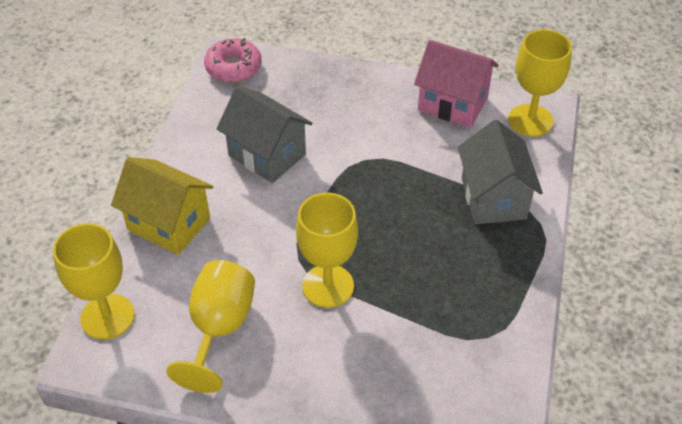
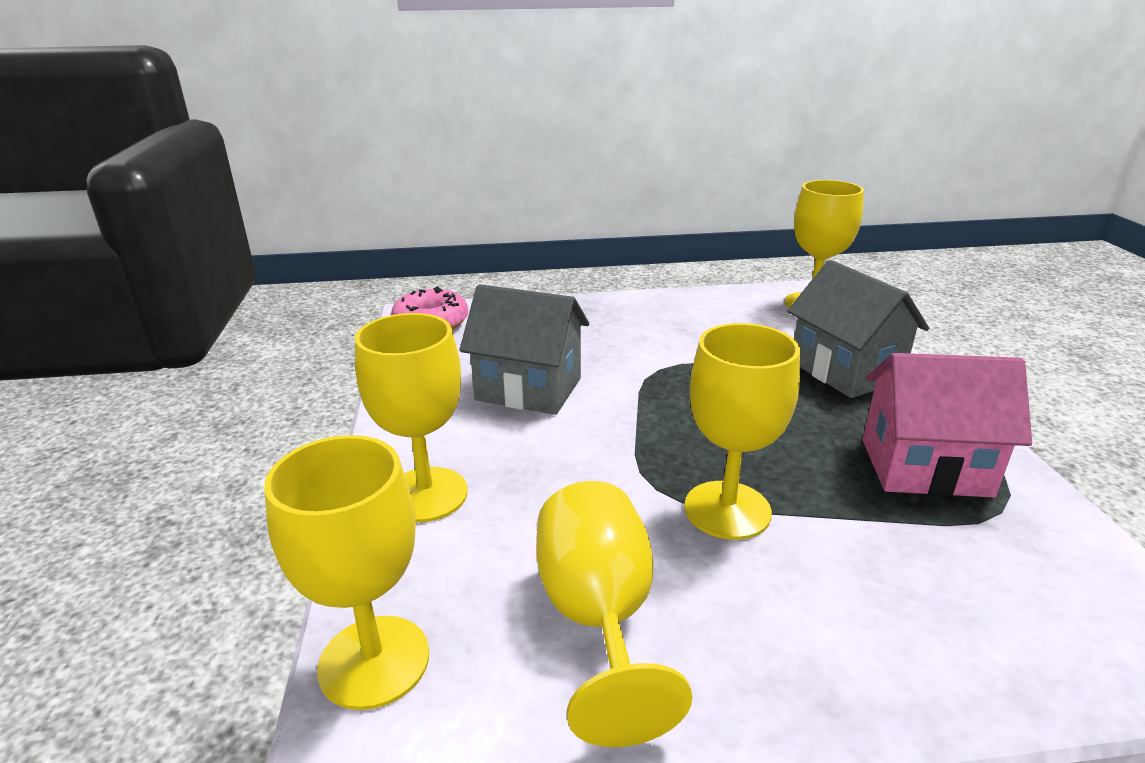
camera: 20 degrees left, 20 degrees down
(169, 224) = (426, 494): yellow house -> yellow goblet
(453, 104) = (717, 307): pink house -> pink house (924, 467)

